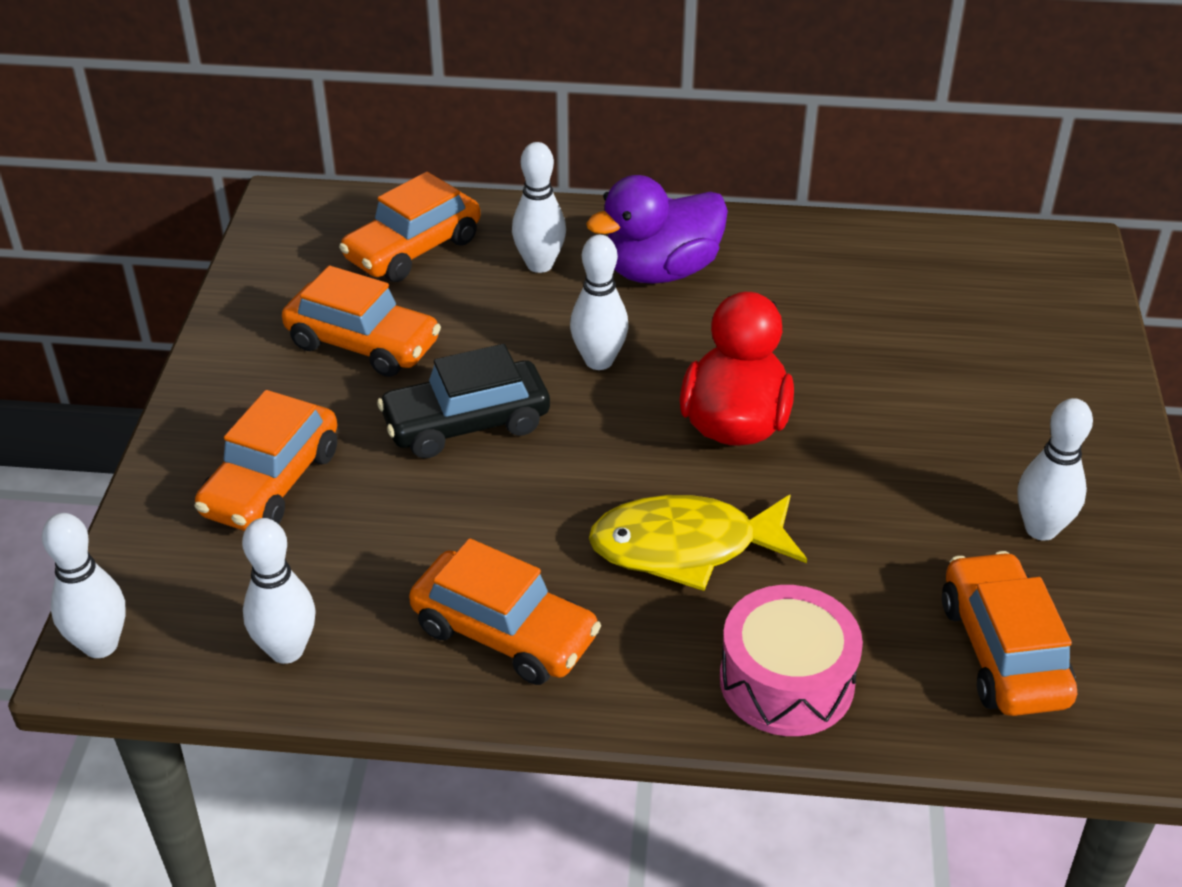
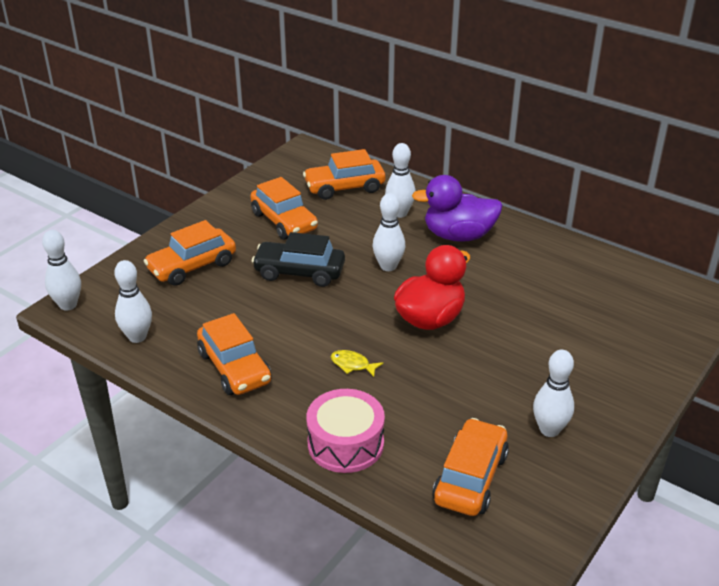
camera: 30 degrees right, 5 degrees down
(685, 547) = (352, 365): yellow fish -> yellow fish, size x0.44

